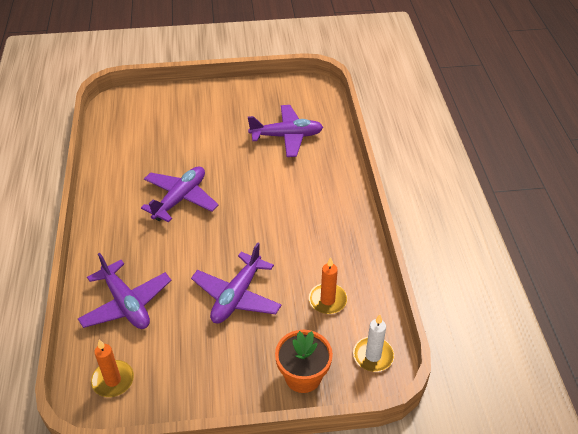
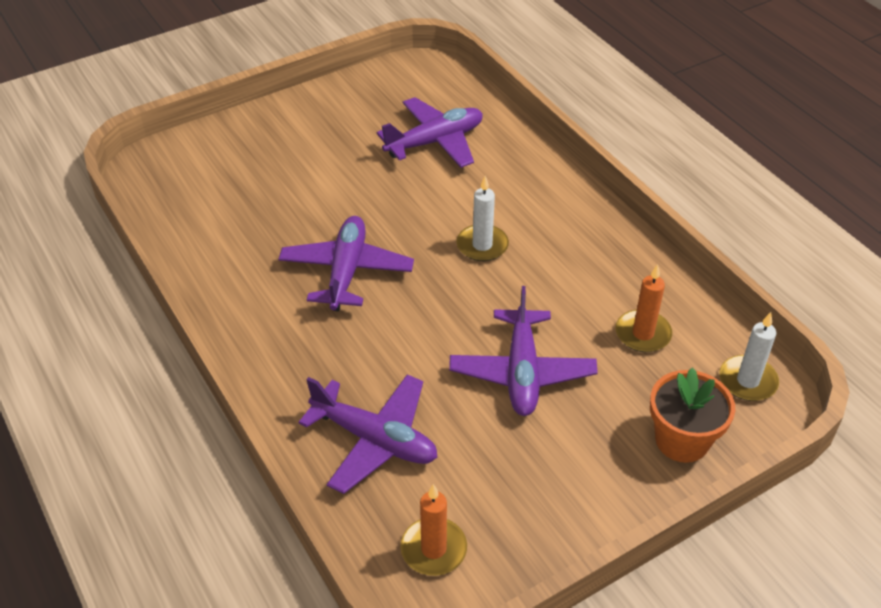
camera: 25 degrees left, 0 degrees up
(269, 210) = (482, 245): none -> white candle

